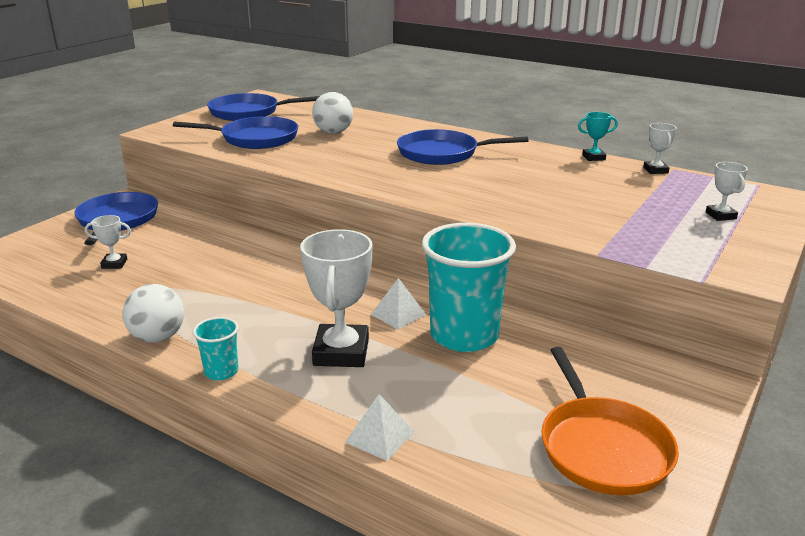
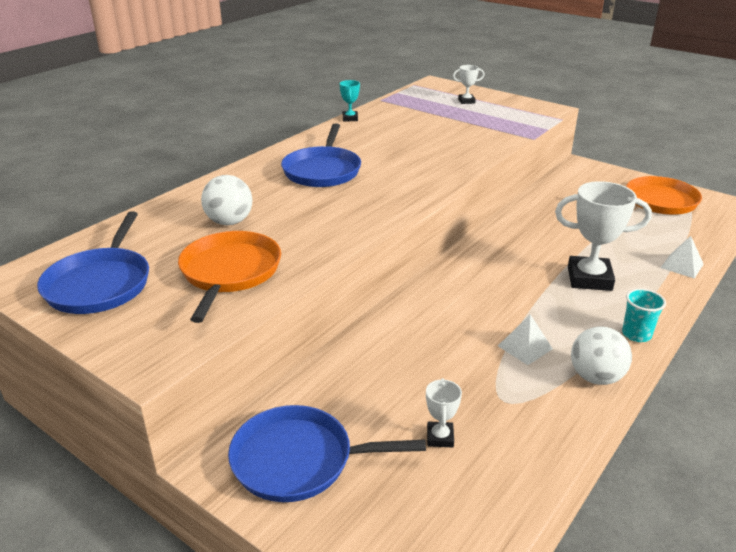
camera: 85 degrees left, 5 degrees up
(255, 138) = (229, 272): blue pan -> orange pan
(398, 314) = (527, 253): white pyramid -> white pyramid (525, 347)
(464, 335) = (552, 229): turquoise cup -> none
(655, 170) = (382, 105): white trophy -> none

